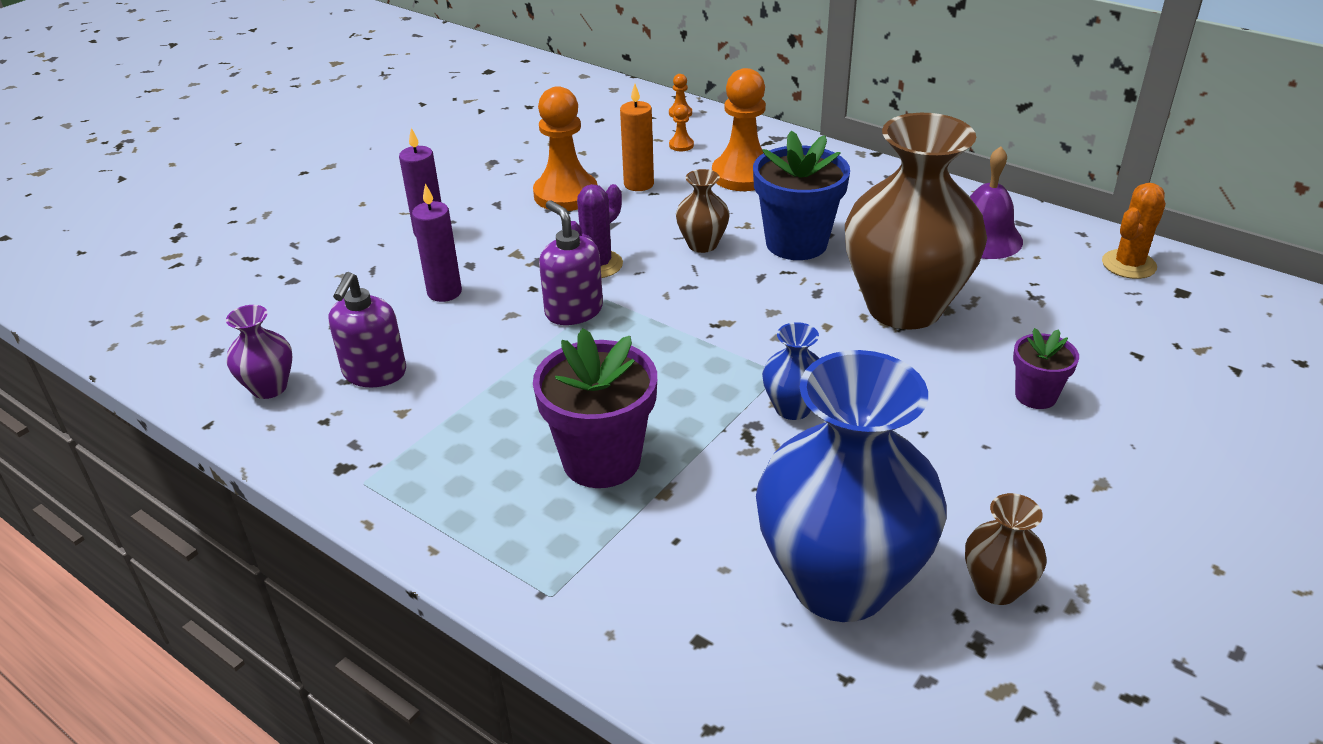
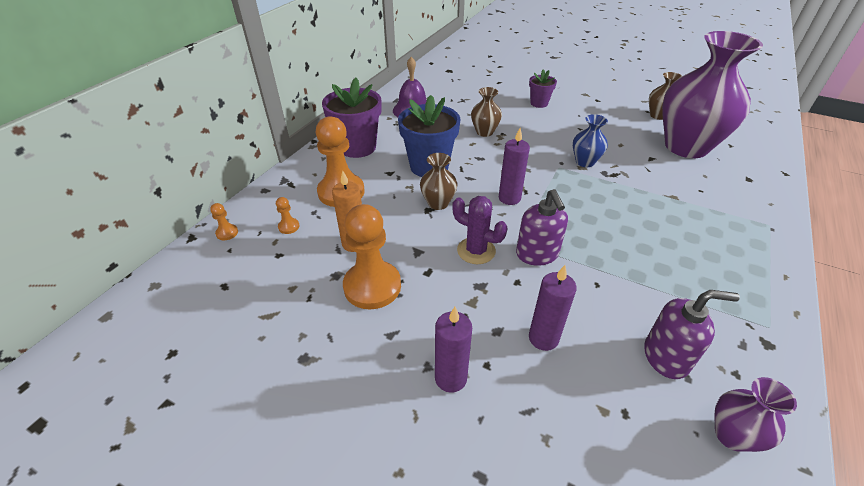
camera: 100 degrees left, 5 degrees up
(573, 311) = (537, 254): purple soap dispenser -> purple soap dispenser turned 60 degrees counterclockwise
(601, 460) = (668, 221): purple flower pot -> purple flower pot (357, 147)
(700, 306) = (509, 198): none -> purple candle
(840, 583) = (686, 147): blue vase -> purple vase
(904, 307) = (484, 132): brown vase -> brown vase, size x0.43
(1128, 265) = (430, 79): orange cactus -> none

